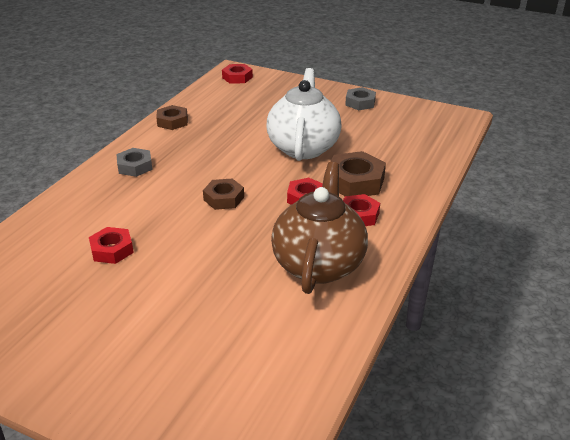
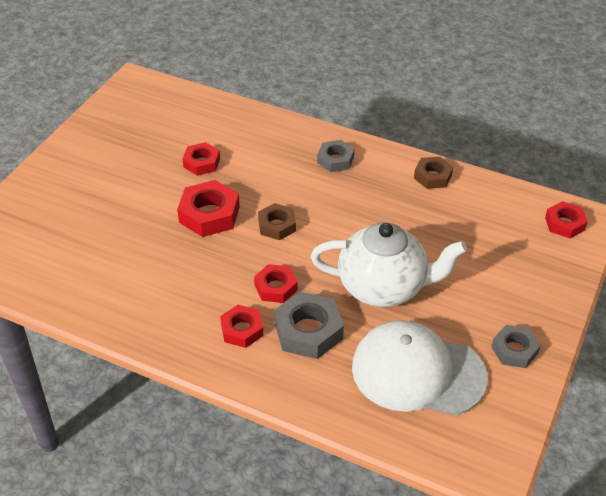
camera: 90 degrees right, 10 degrees up
(201, 240) = (209, 214): none -> red nut
(318, 264) = (164, 294): brown teapot -> none
(355, 182) = (308, 331): brown nut -> grey nut
(387, 137) = (418, 372): none -> white cap

